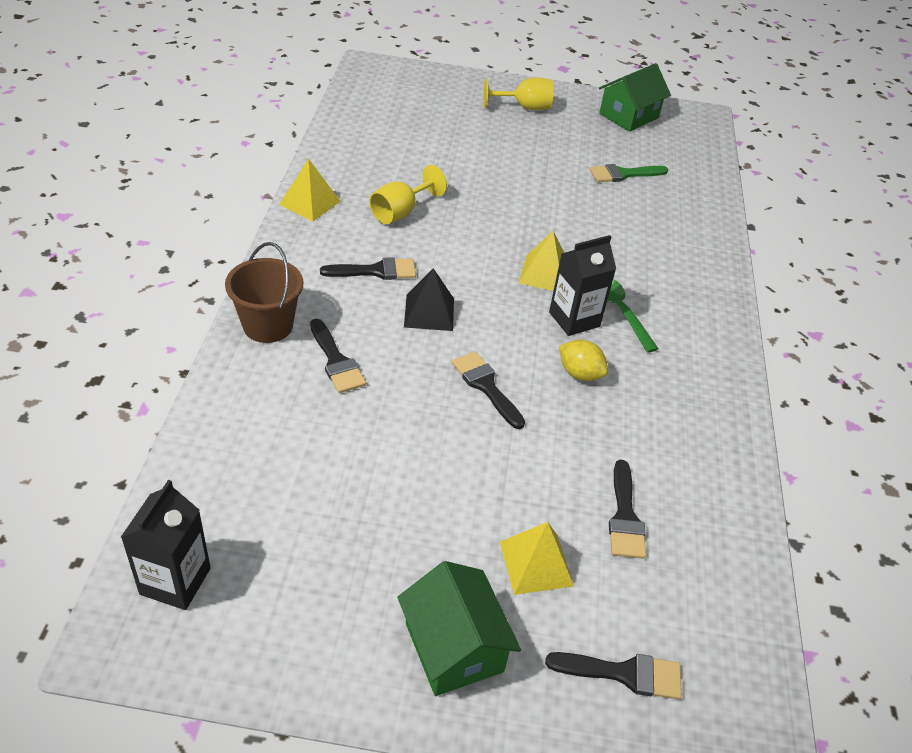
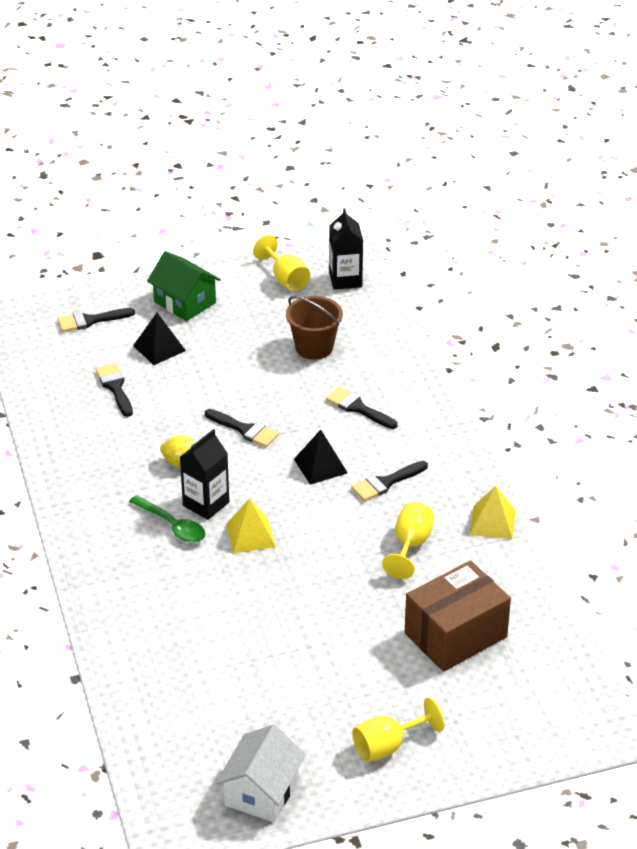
camera: 160 degrees right, 5 degrees down
(263, 627) = (285, 279): none -> yellow goblet
(268, 325) = (424, 413): brown bucket -> brown bucket (314, 347)
(420, 144) = (455, 635): none -> brown box
(536, 563) = (159, 348): yellow pyramid -> black pyramid
(623, 174) = (229, 687): green brush -> none
(628, 116) = (261, 791): green house -> white house

